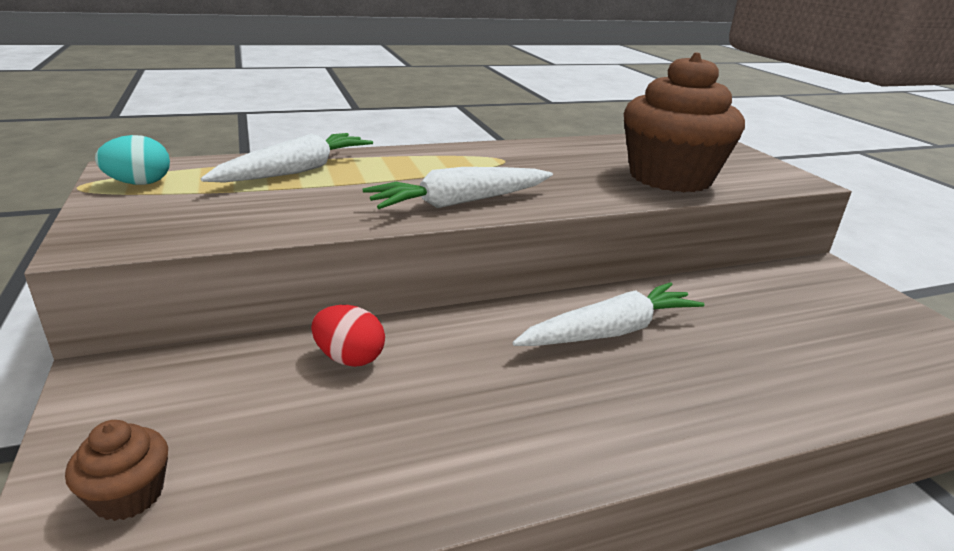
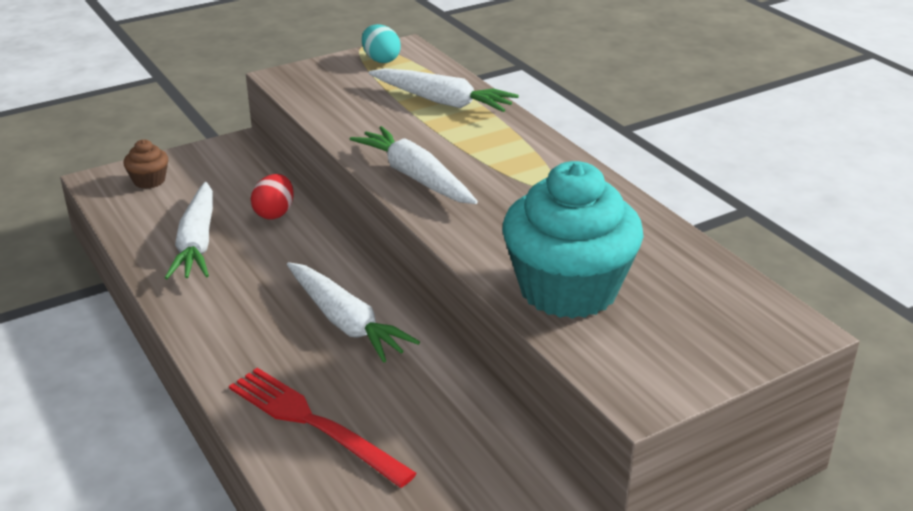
camera: 80 degrees right, 5 degrees up
(392, 439) = (197, 243): none -> white carrot
(670, 178) = (568, 289): brown cupcake -> turquoise cupcake
(789, 370) = (314, 423): none -> red fork

